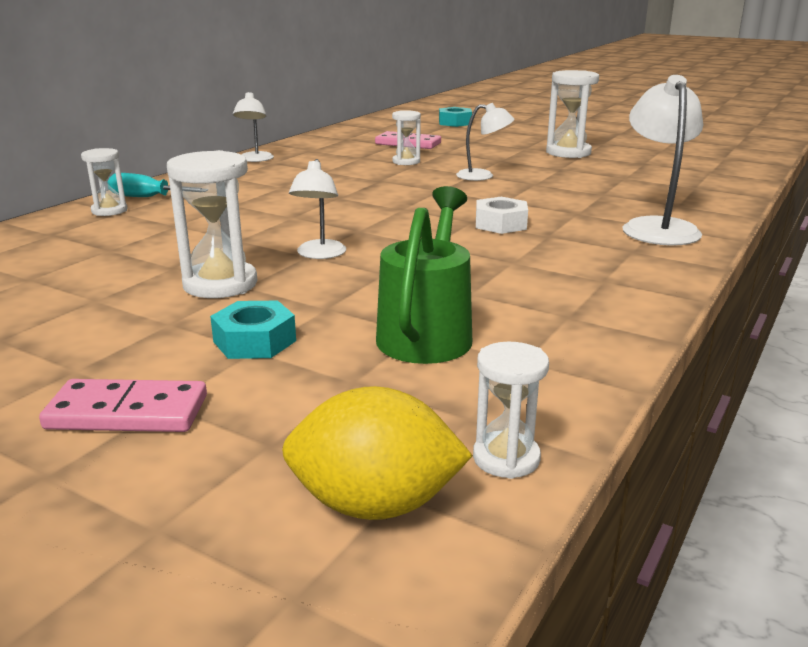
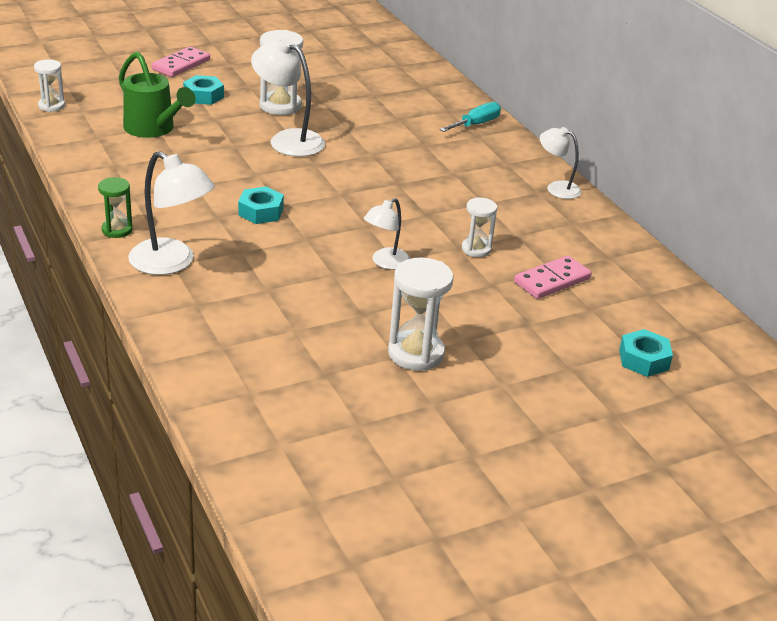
camera: 120 degrees right, 10 degrees up
(109, 211) = (456, 108): white hourglass -> none
(319, 254) = (288, 139): white lamp -> white lamp, size x1.65
(375, 505) = (67, 81): yellow lemon -> none
(500, 224) = (261, 212): white nut -> turquoise nut
(673, 263) = (117, 230): none -> green hourglass

